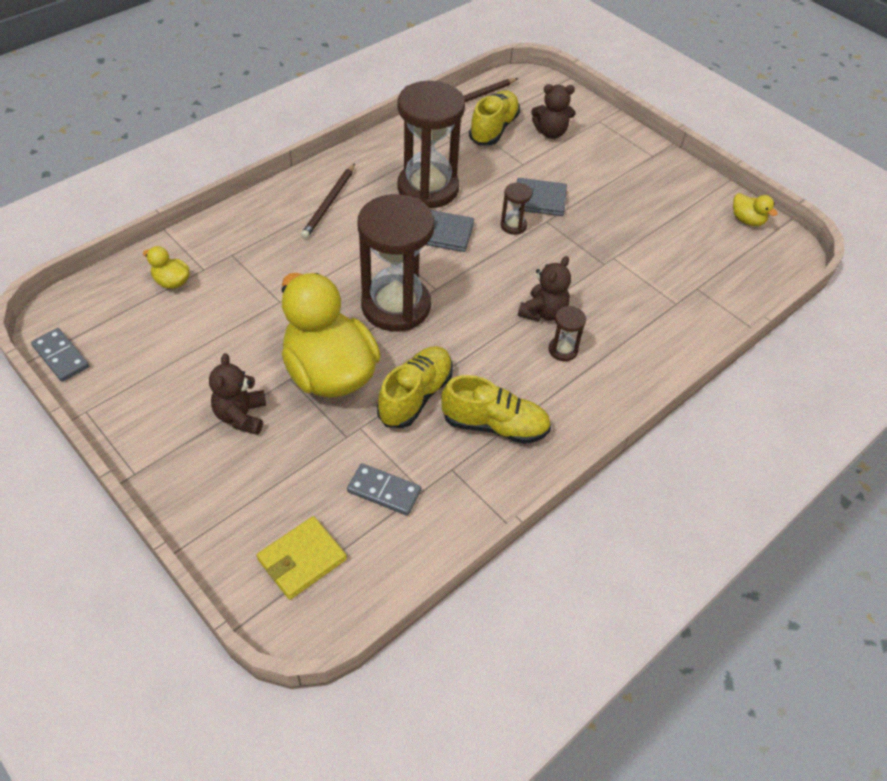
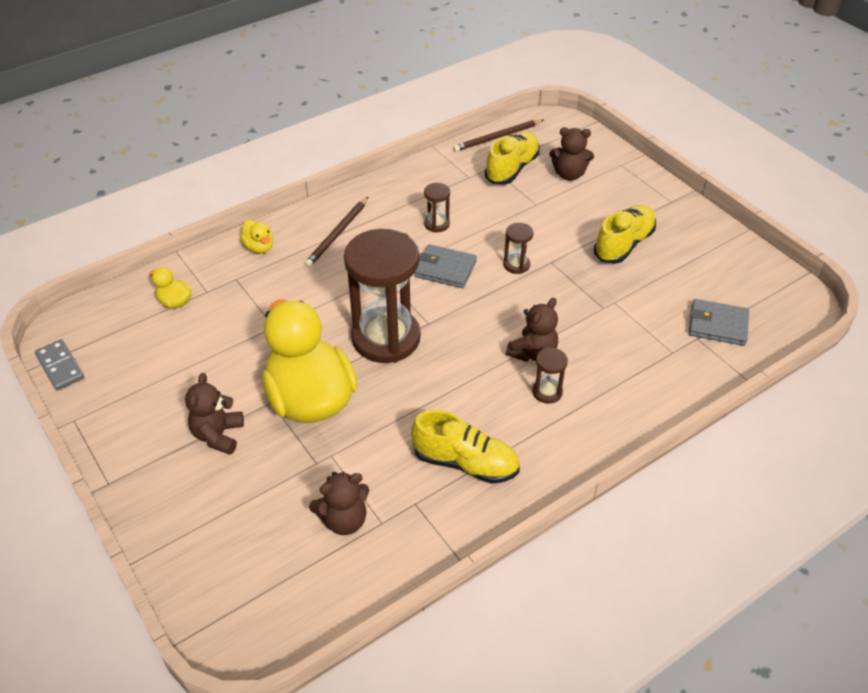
camera: 10 degrees right, 5 degrees down
(302, 559) = (252, 581): yellow wallet -> none
(384, 491) = (344, 520): grey domino -> brown teddy bear
(415, 396) = (390, 428): yellow shoe -> yellow shoe (623, 244)
(428, 188) = (437, 224): brown hourglass -> brown hourglass, size x0.42
(539, 200) = (547, 240): grey wallet -> grey wallet (717, 325)
(747, 220) = (761, 271): yellow duck -> yellow duck (259, 247)

